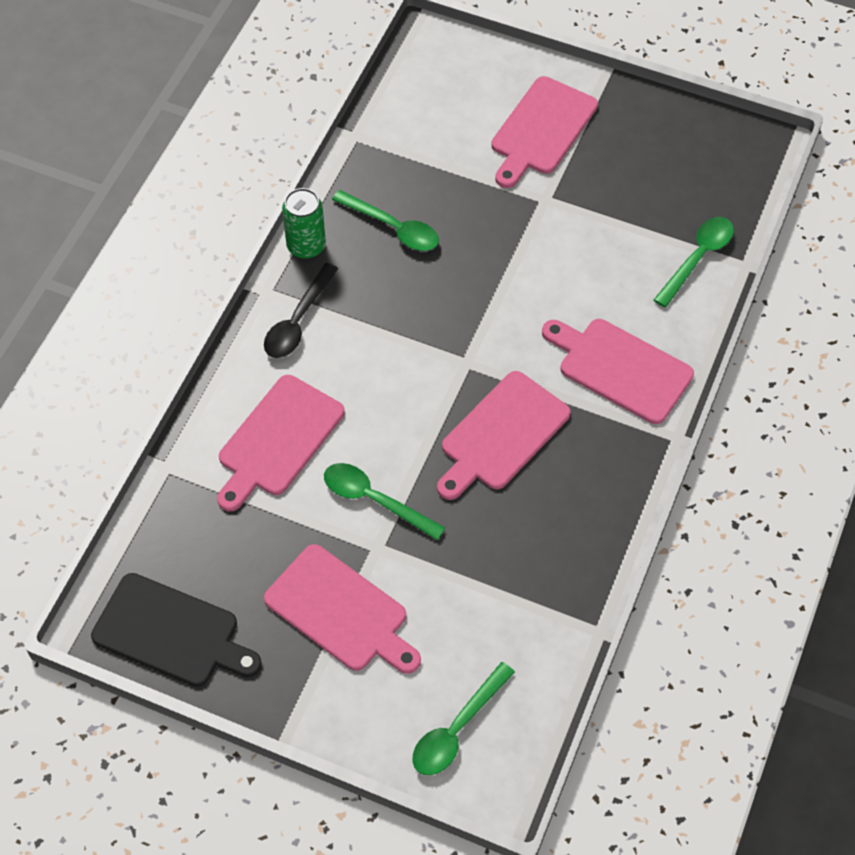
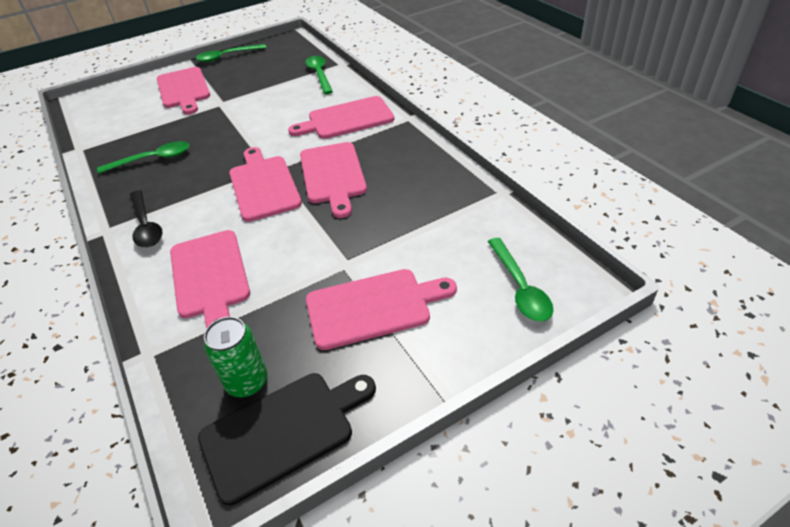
camera: 50 degrees left, 15 degrees down
(306, 246) = (107, 198): green can -> green can (247, 382)
(375, 500) = (310, 249): green spoon -> green spoon (227, 56)
(434, 378) = (263, 185): none -> pink cutting board

